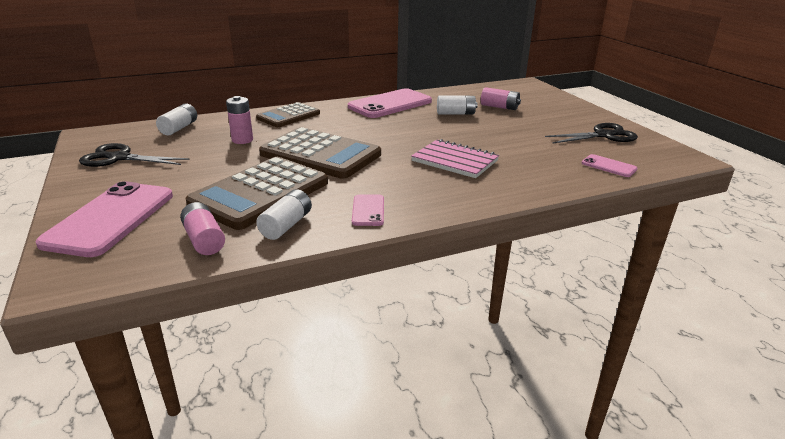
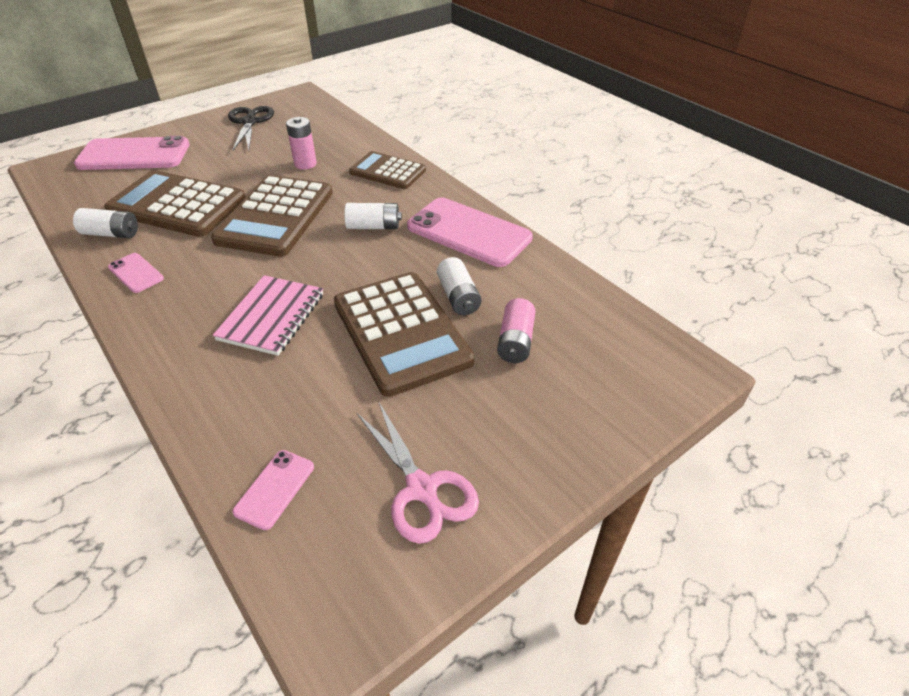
camera: 75 degrees right, 15 degrees up
(179, 128) = (328, 125): white battery -> white battery (374, 226)
(204, 240) = (92, 202): pink battery -> none
(368, 210) = (136, 273): pink phone -> pink phone turned 60 degrees clockwise
(483, 129) = (401, 332): none -> brown calculator
(603, 135) = (421, 489): black scissors -> pink scissors

